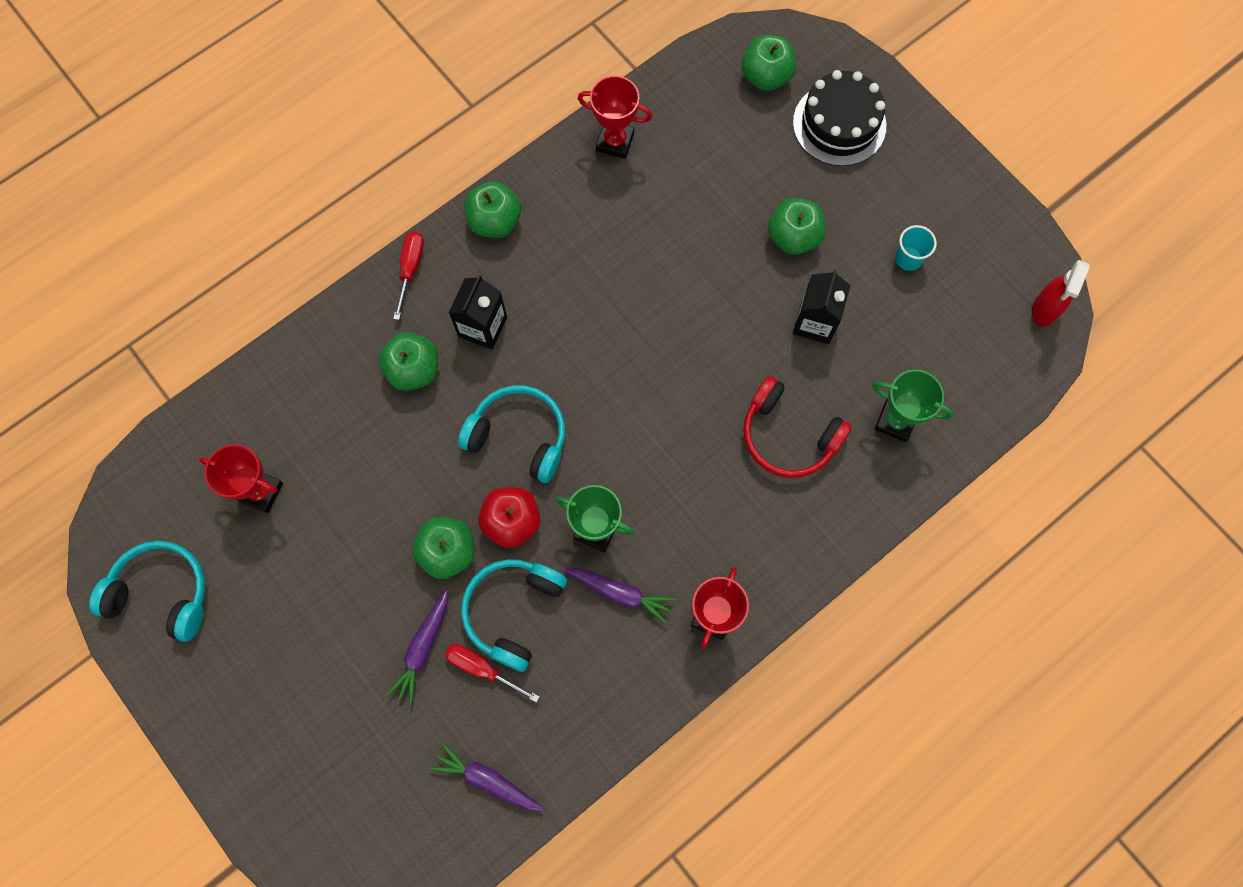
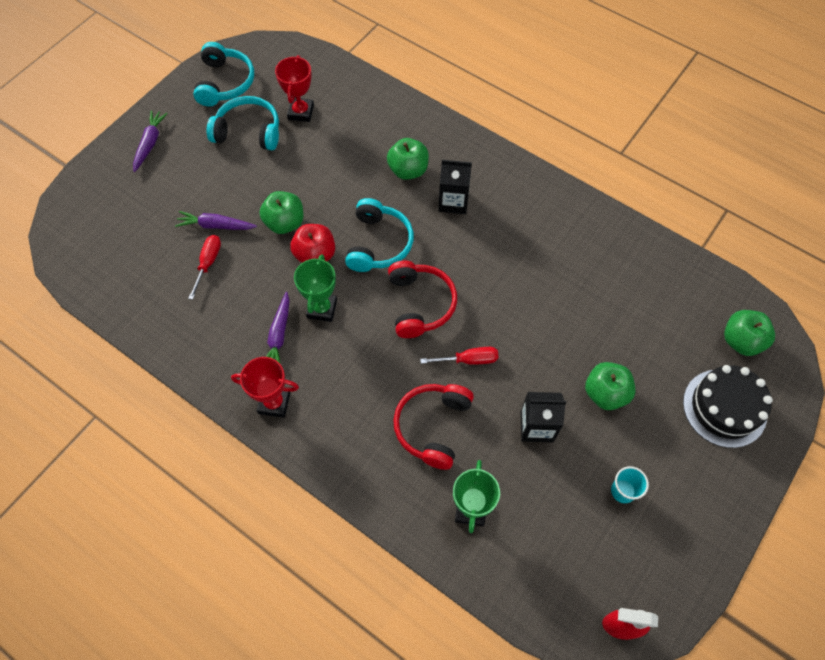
camera: 75 degrees right, 10 degrees down
(411, 268) = (481, 149): red screwdriver -> red screwdriver (469, 360)
(487, 780) = (133, 285): purple carrot -> purple carrot (150, 143)
(495, 221) = (536, 188): green apple -> none
(513, 611) = (251, 272): turquoise headphones -> turquoise headphones (248, 132)
(615, 142) = (632, 248): red trophy -> none
(623, 408) = (419, 304): none -> red headphones

